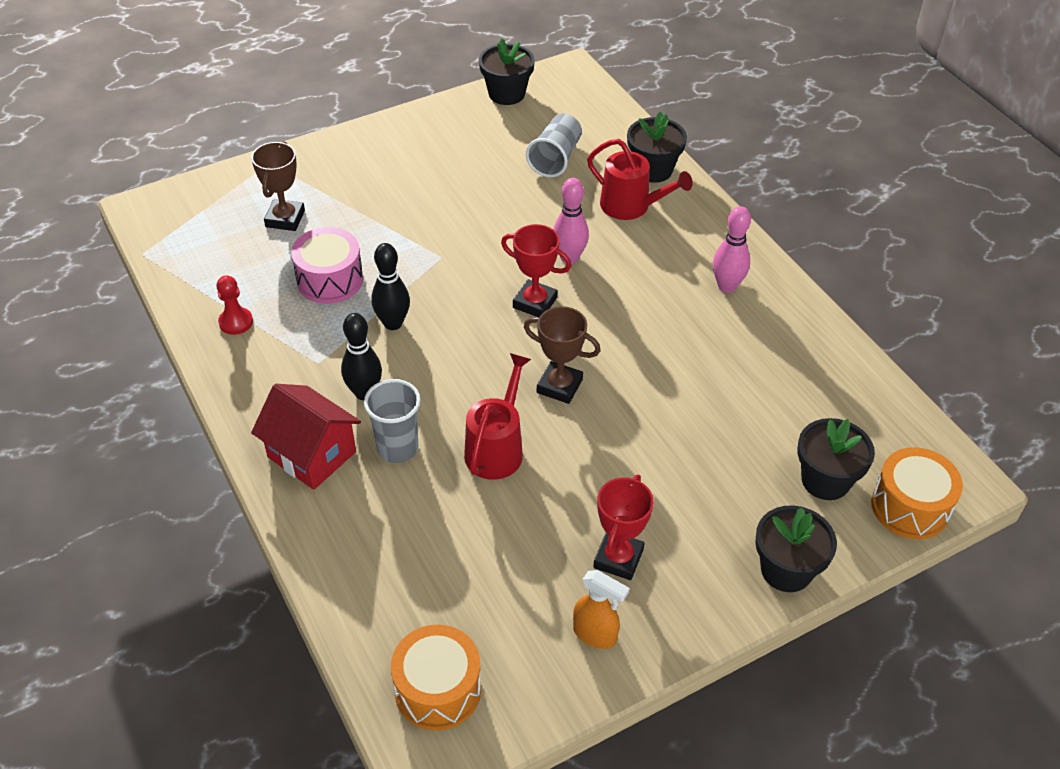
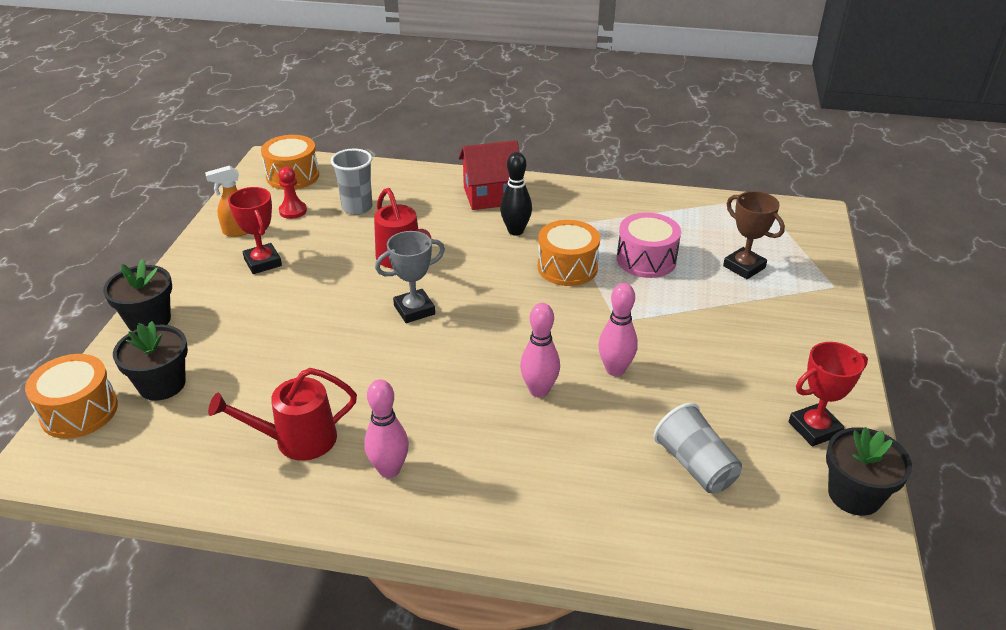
camera: 130 degrees right, 10 degrees down
(236, 322) = (642, 209): red pawn -> red pawn (293, 211)
(393, 323) = (567, 267): black bowling pin -> orange drum
(397, 448) = (454, 224): grey cup -> grey cup (357, 207)
(502, 231) = (615, 370): none -> pink bowling pin
(535, 302) = (509, 342): red trophy -> red trophy (814, 428)
(559, 386) = (414, 310): brown trophy -> grey trophy
(631, 206) = (565, 476): red watering can -> red watering can (296, 440)
(653, 170) = (607, 534): black flower pot -> none

